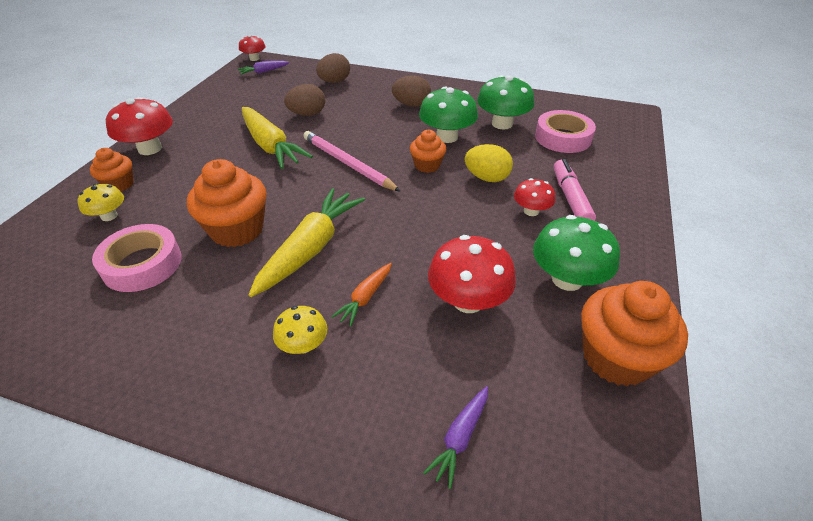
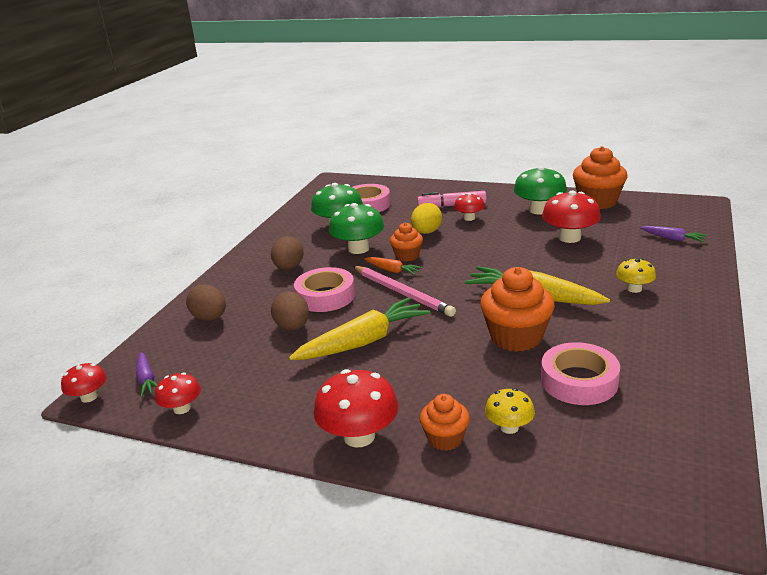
camera: 85 degrees left, 15 degrees down
(224, 86) = (182, 408): none -> red mushroom
(347, 164) = (402, 293): pink pencil -> pink pencil turned 90 degrees counterclockwise
(354, 125) = (325, 296): none -> pink tape
(365, 298) = (580, 271): orange carrot -> orange carrot (392, 270)

